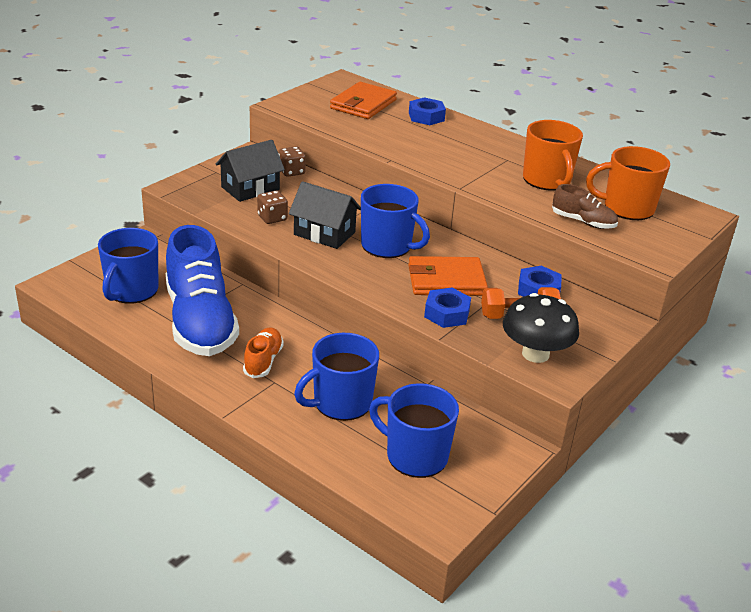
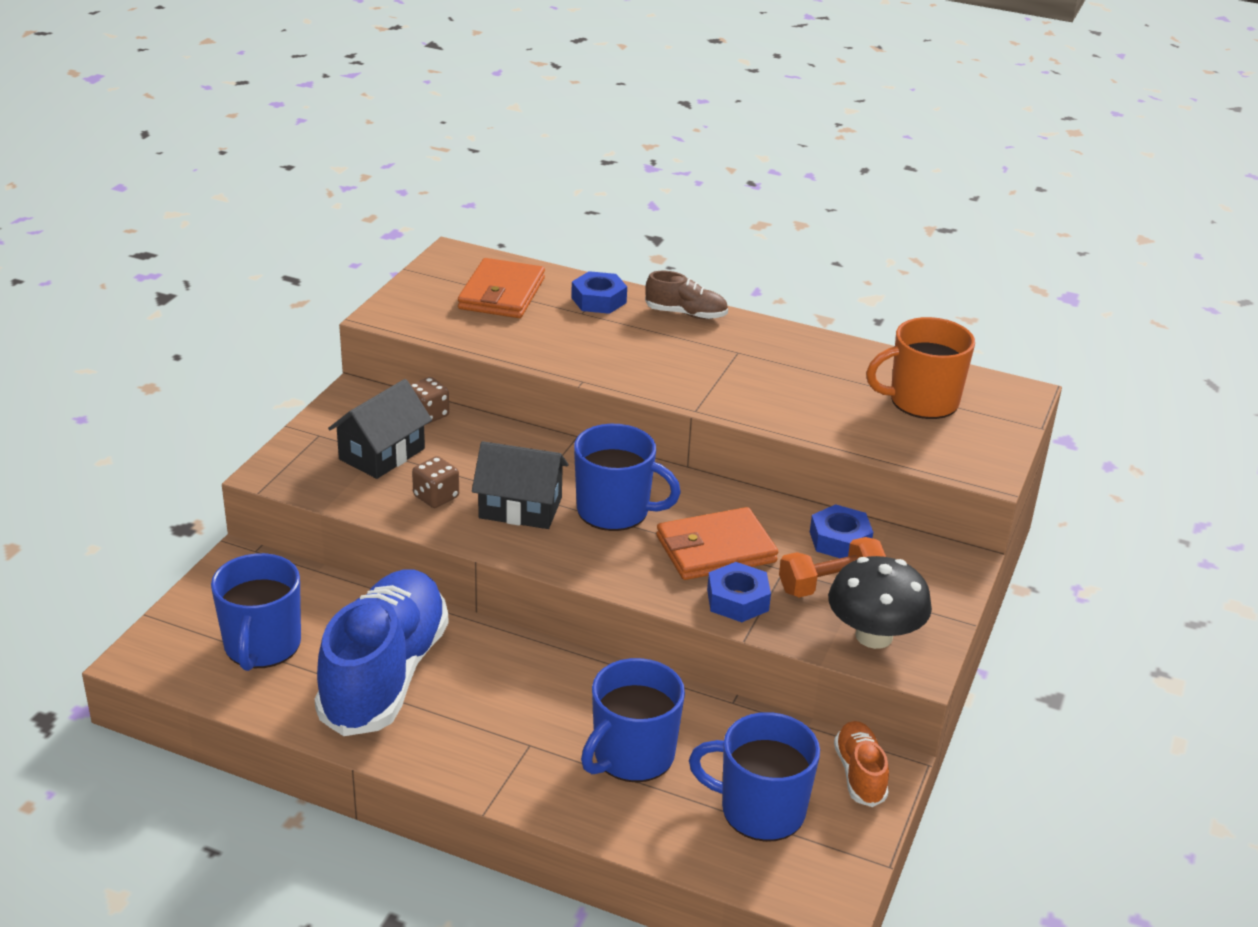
camera: 15 degrees left, 0 degrees up
(200, 322) = (385, 675): blue shoe -> blue shoe turned 135 degrees counterclockwise
(263, 361) = (500, 716): orange shoe -> orange shoe (859, 774)
(547, 180) = (803, 376): orange mug -> none
(583, 222) = (876, 434): brown shoe -> brown shoe (686, 314)

